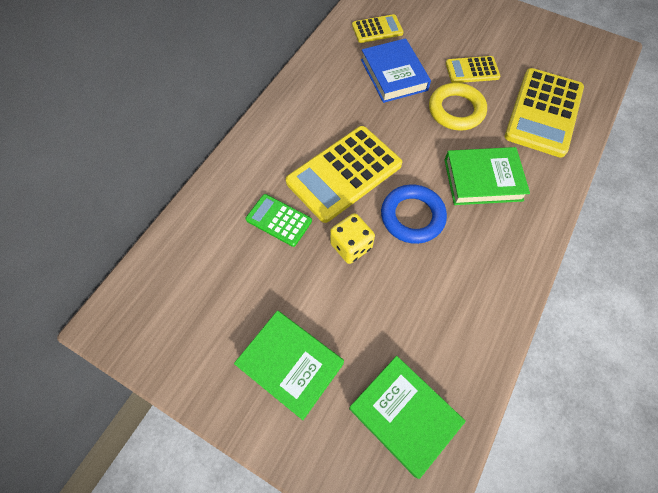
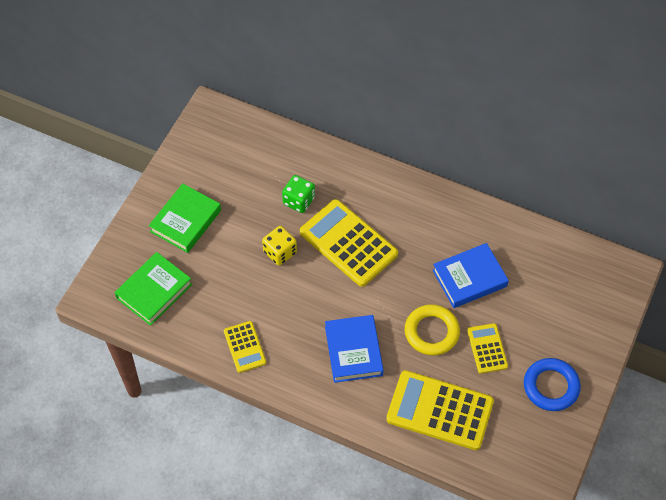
camera: 85 degrees right, 5 degrees down
(279, 220) = (299, 201): green calculator -> green dice
(377, 29) = (531, 261): yellow calculator -> yellow calculator (245, 347)
(412, 216) = (310, 295): blue ring -> blue ring (551, 386)
(483, 179) = (353, 351): green book -> blue book

